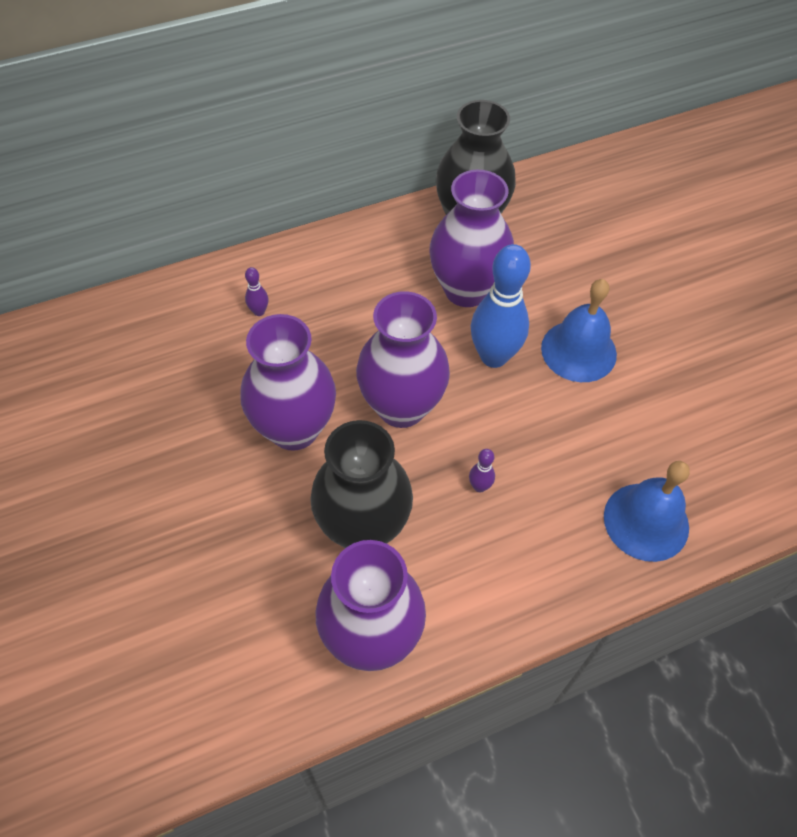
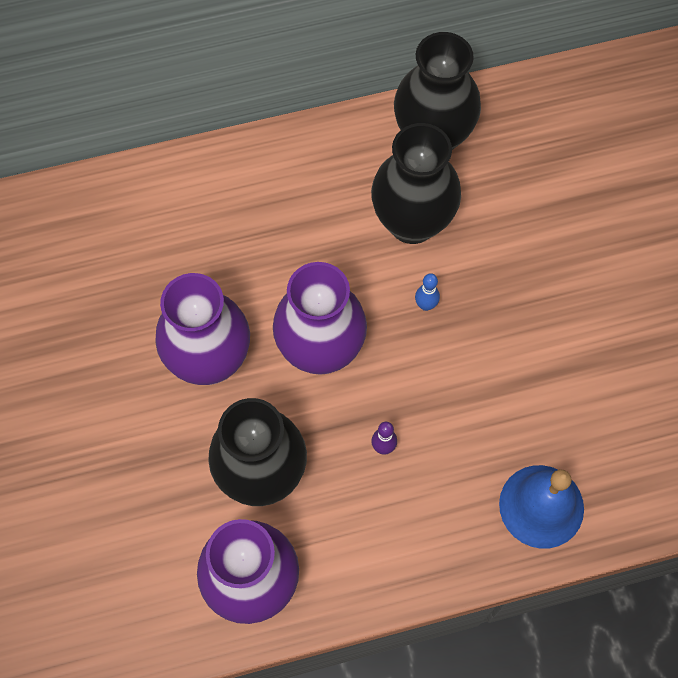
camera: 10 degrees right, 10 degrees up
(259, 311) = (191, 222): purple bowling pin -> none
(466, 290) = (412, 222): purple vase -> black vase
(493, 356) = (425, 305): blue bowling pin -> blue bowling pin, size x0.42
(578, 351) = (516, 309): blue bell -> none

